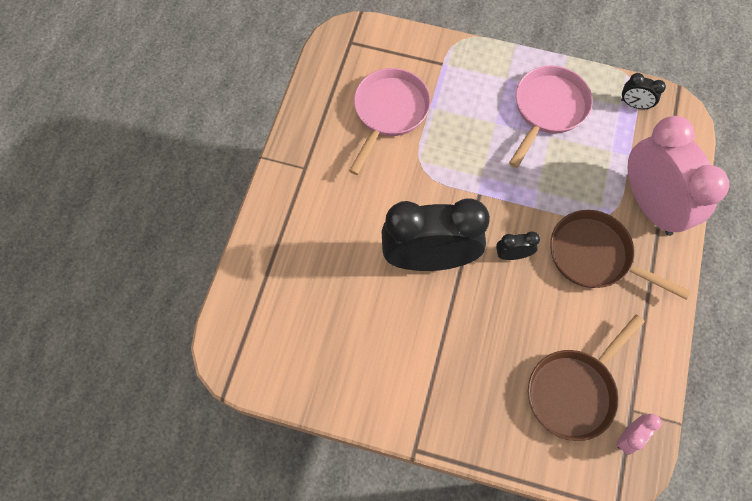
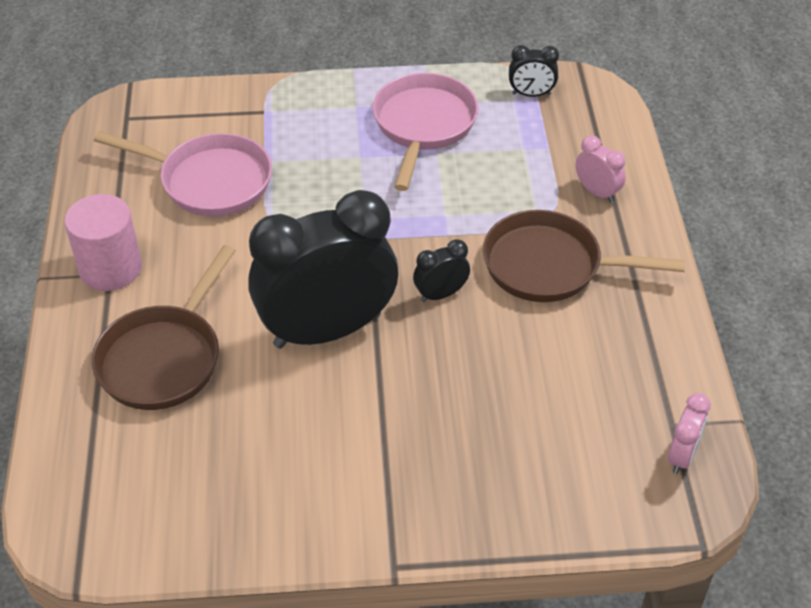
camera: 20 degrees left, 20 degrees down
(306, 164) = (110, 268): none -> pink cylinder
(389, 112) = (209, 181): pink pan -> pink pan turned 105 degrees clockwise
(574, 391) = (587, 425): brown pan -> brown pan (164, 358)
(650, 205) = (597, 192): pink clock -> pink clock, size x0.41

